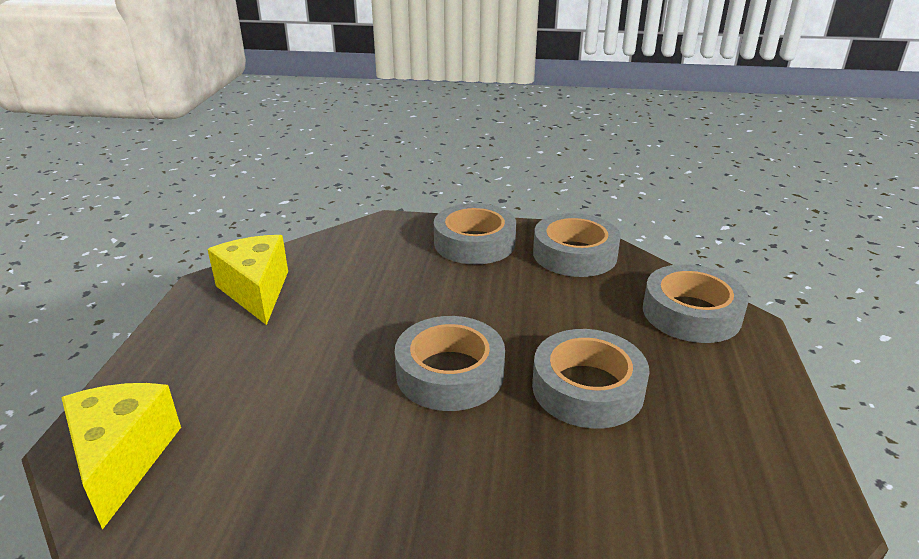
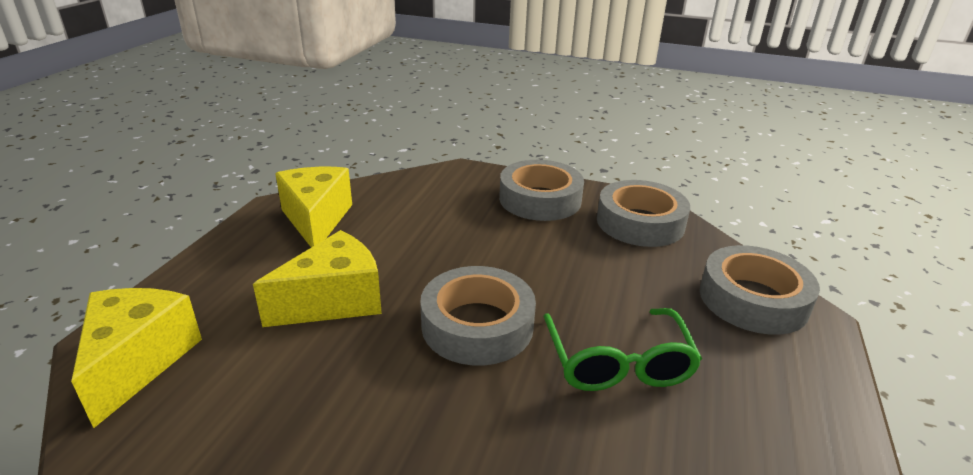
camera: 10 degrees right, 0 degrees up
(303, 370) = (334, 301): none -> yellow cheese
(587, 388) = (618, 363): grey tape -> green glasses

